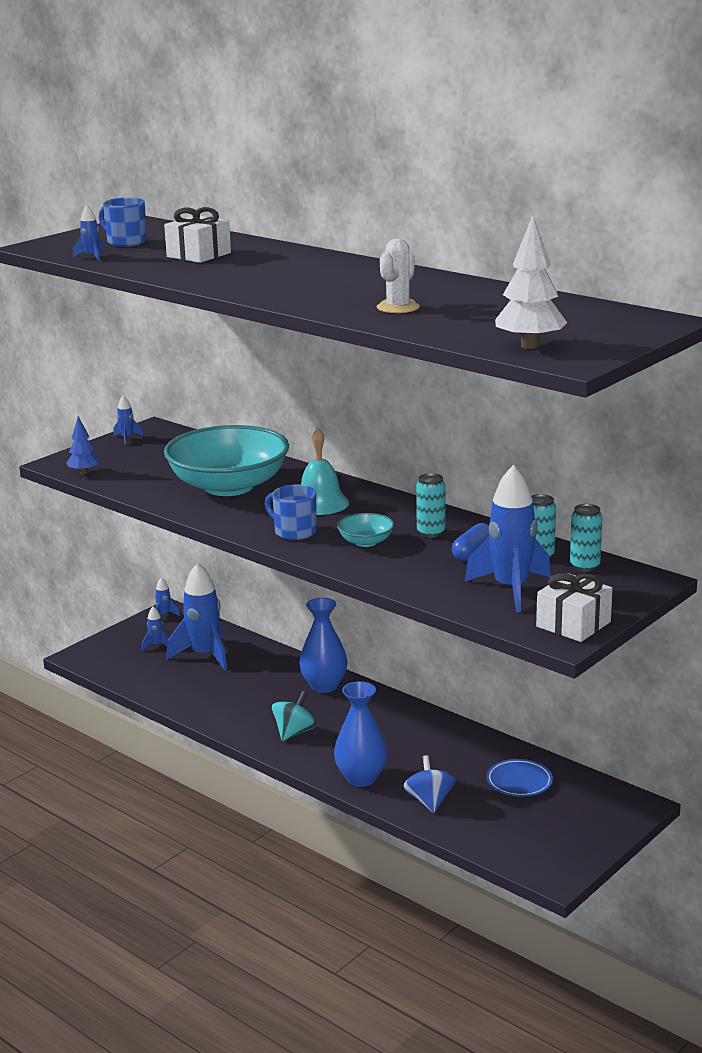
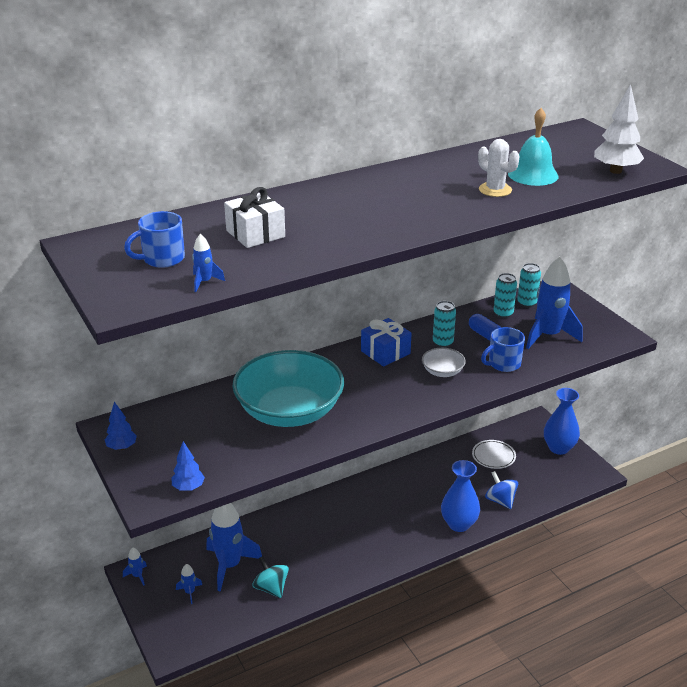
camera: 70 degrees left, 10 degrees up
(127, 438) = (122, 447): blue rocket -> blue tree
(294, 532) = (404, 398): blue mug -> blue mug (503, 364)
(294, 732) = (381, 542): turquoise spinning top -> turquoise spinning top (271, 588)
(320, 503) = (357, 375): turquoise bell -> turquoise bell (533, 175)
(324, 686) = (323, 510): blue vase -> blue vase (559, 448)
(366, 542) = (442, 372): turquoise bowl -> white bowl
(380, 508) = (385, 352): none -> blue gift
(429, 801) = (500, 500): blue spinning top -> blue spinning top turned 45 degrees clockwise
(519, 781) = (493, 456): blue plate -> white plate
(573, 624) = (606, 328): white gift -> none

